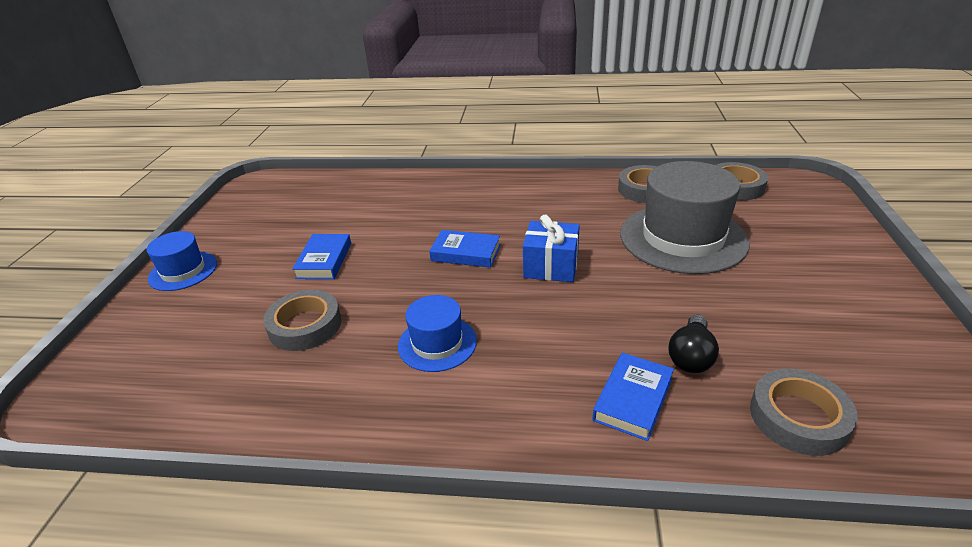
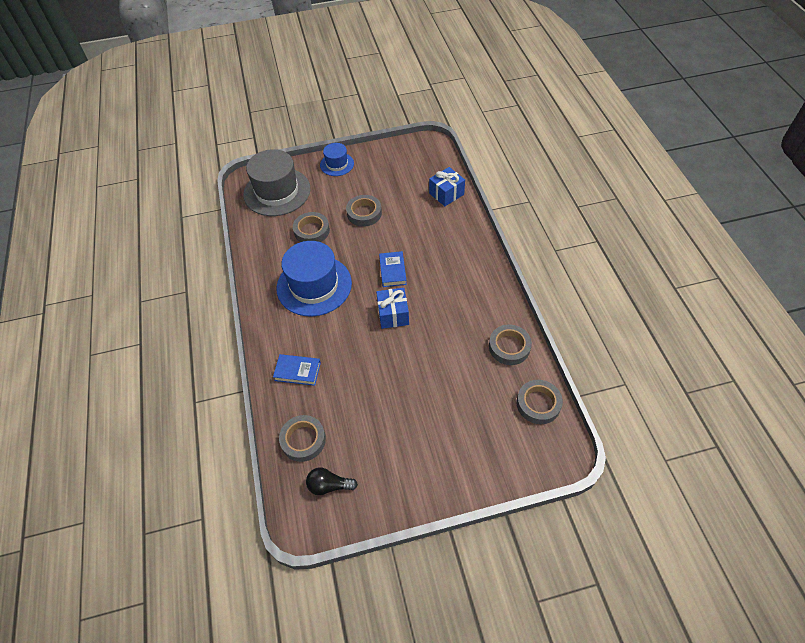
camera: 70 degrees right, 20 degrees up
(324, 260) = (364, 213): blue book -> grey tape
(361, 187) = (446, 194): none -> blue gift
(437, 343) = (314, 285): blue hat -> blue hat, size x1.90
(683, 238) = (449, 377): grey hat -> grey hat (277, 192)
(691, 356) = (334, 392): black light bulb -> black light bulb (329, 485)

